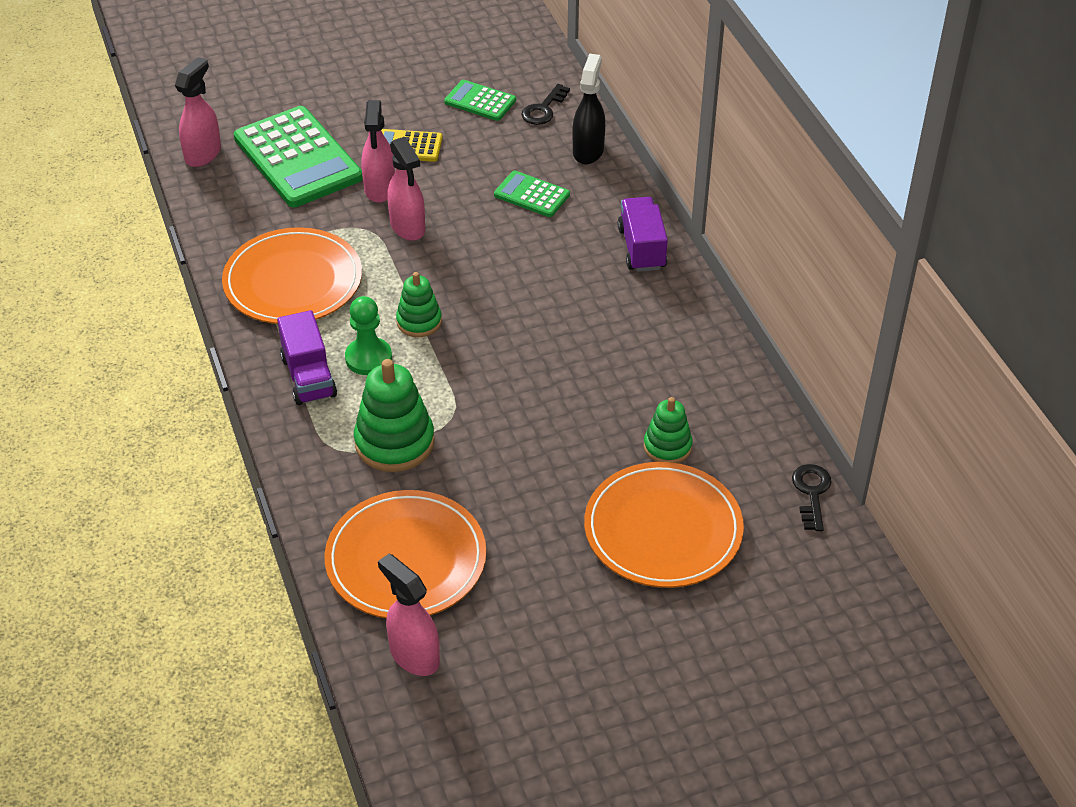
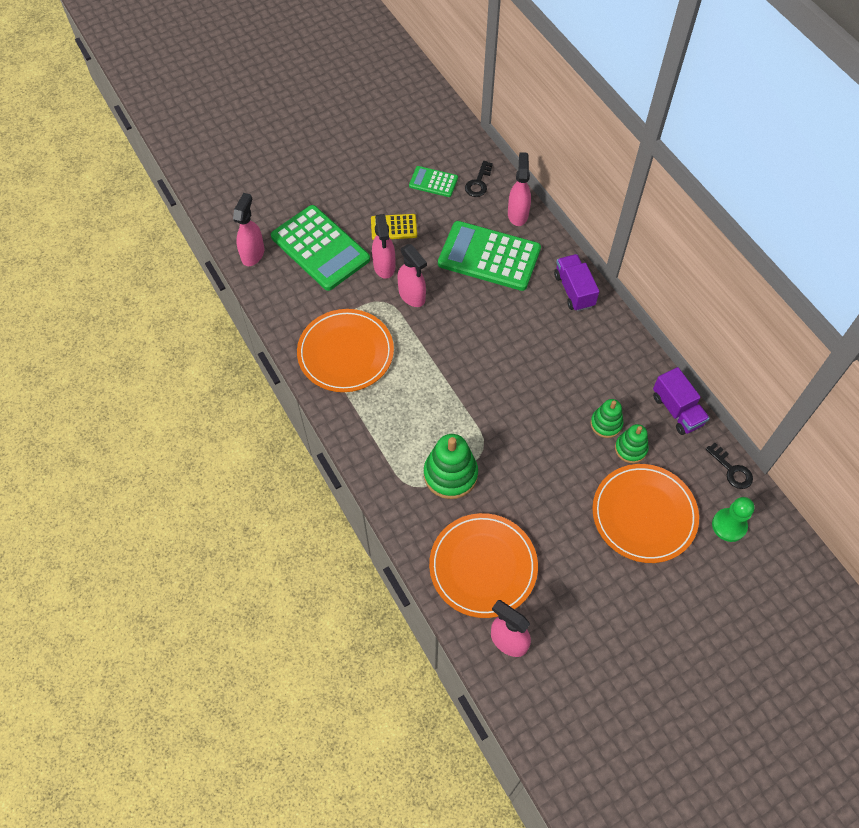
camera: 10 degrees left, 15 degrees up
(309, 377) = (378, 430): purple truck -> purple truck (677, 410)
(368, 358) = (414, 408): green pawn -> green pawn (729, 525)
(419, 321) = (440, 373): green stacking toy -> green stacking toy (606, 424)
(532, 195) = (489, 256): green calculator -> green calculator, size x2.00
(588, 151) = (517, 214): black spray bottle -> pink spray bottle
(811, 493) = (732, 470): black key -> black key turned 150 degrees clockwise

